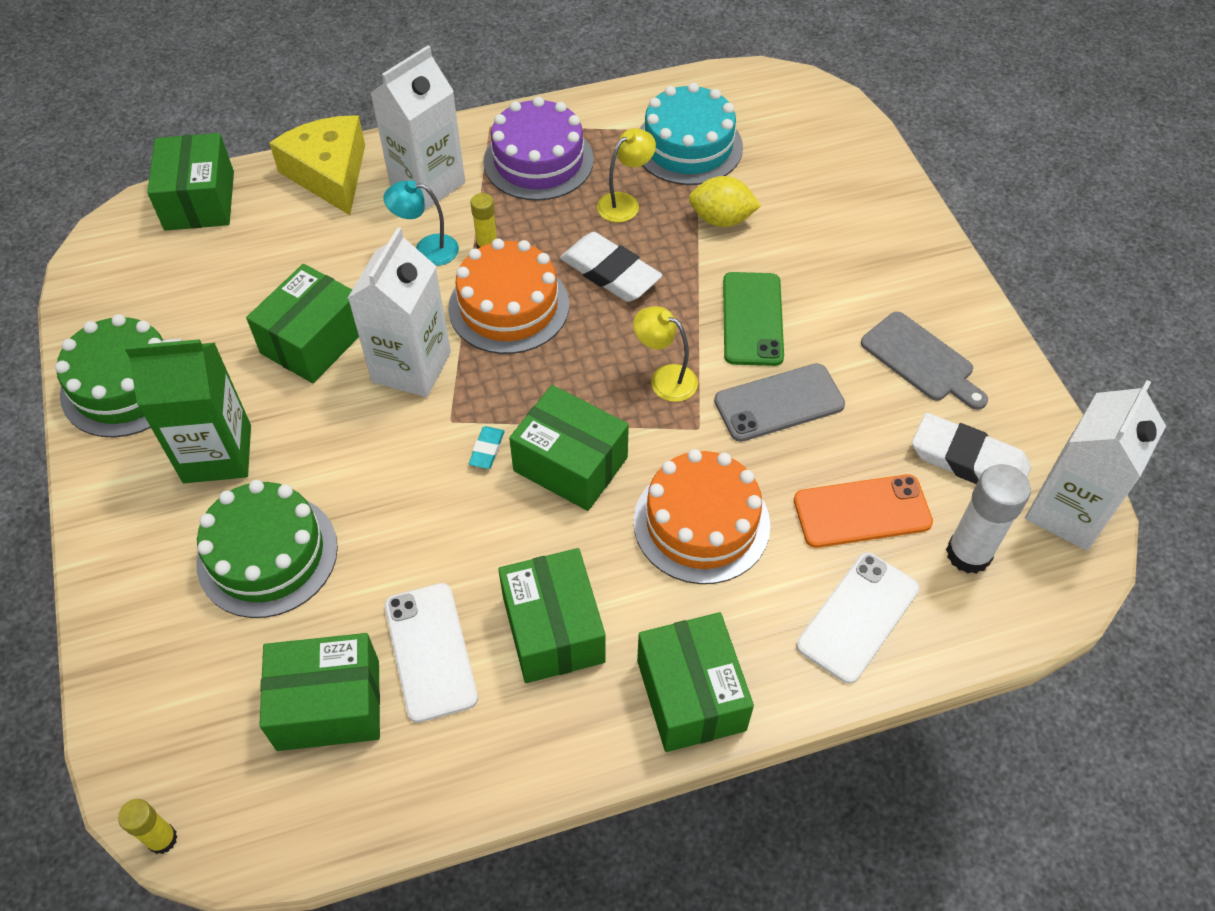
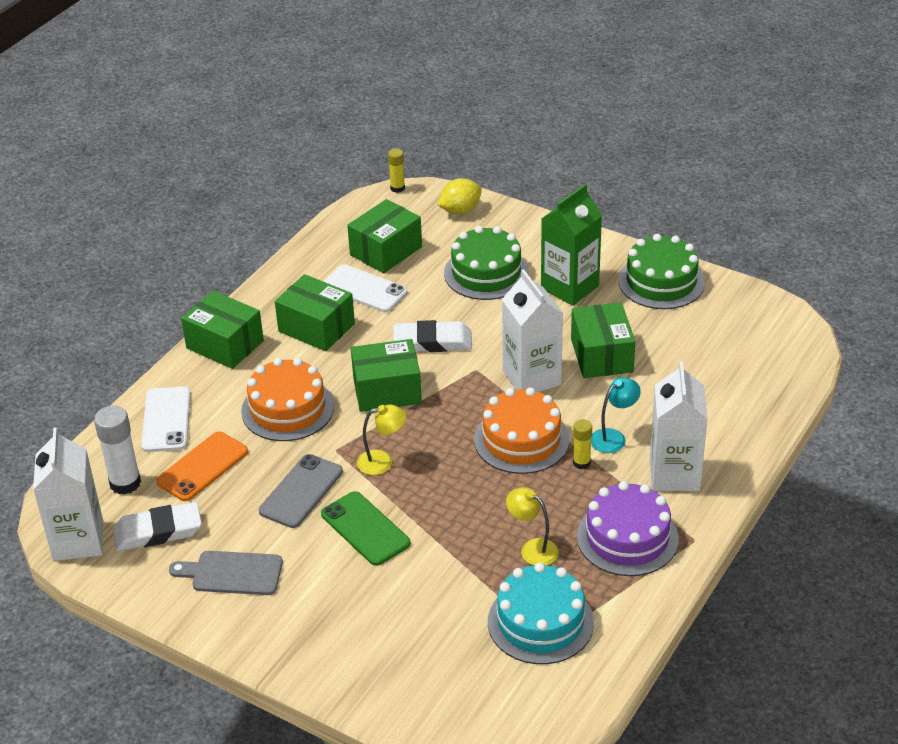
camera: 140 degrees right, 15 degrees down
(199, 200) = (785, 374): green box -> none
(329, 174) = (741, 438): yellow cheese -> none
(487, 450) = (439, 369): turquoise eraser -> none
(610, 272) = (486, 498): white eraser -> white eraser (432, 341)
(625, 203) = (532, 548): yellow lamp -> yellow lamp turned 120 degrees clockwise
(721, 219) = (455, 581): yellow lemon -> yellow lemon (460, 210)

